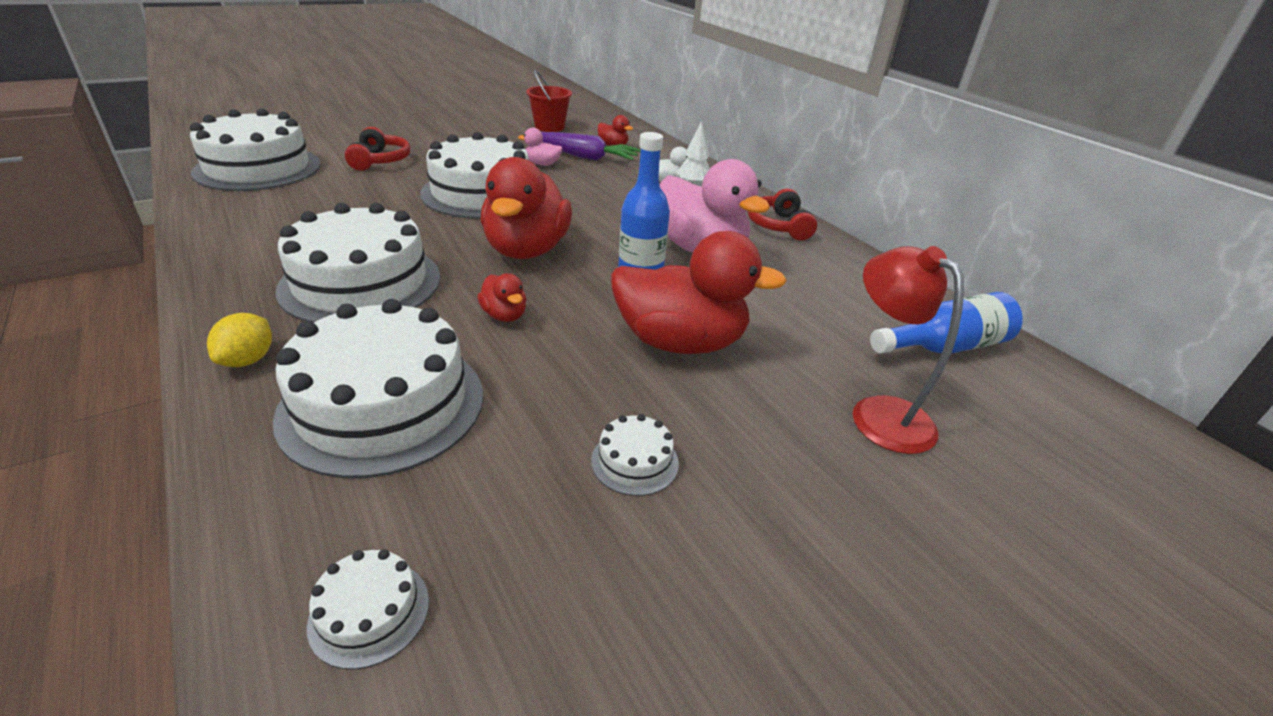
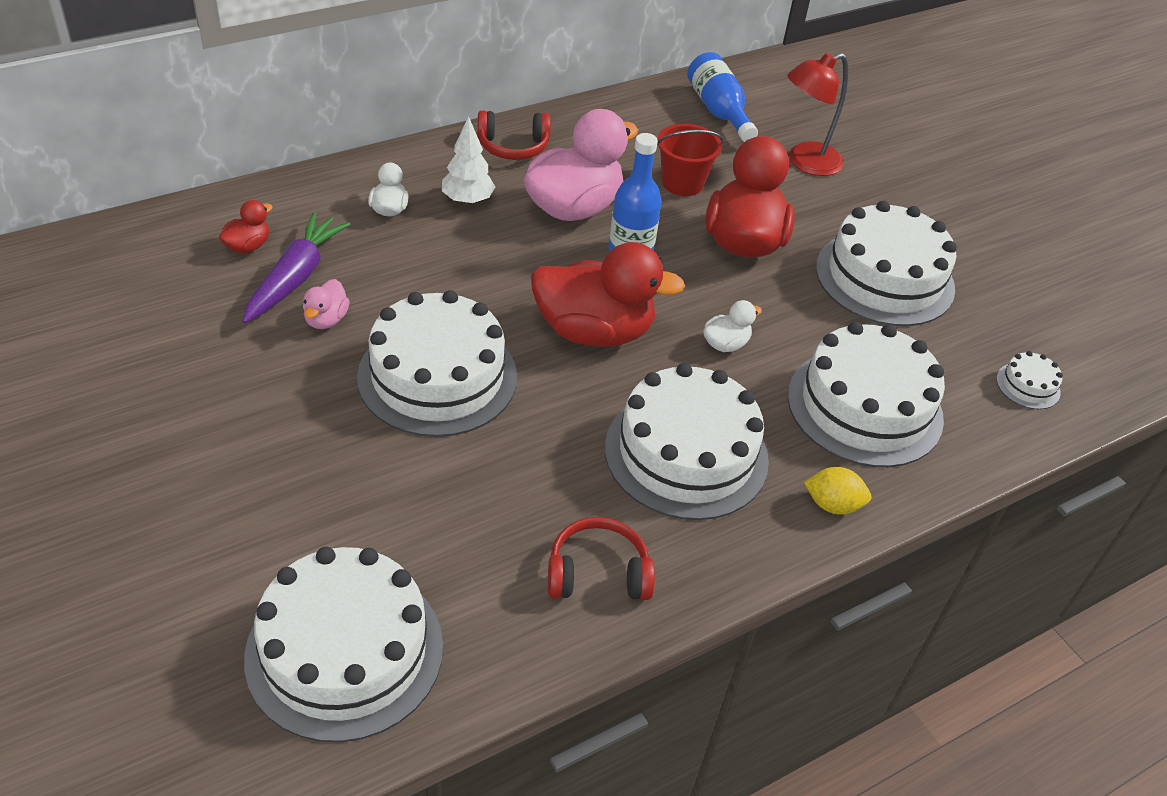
camera: 90 degrees left, 10 degrees up
(380, 161) = (309, 501): red headphones -> red headphones (598, 573)
(504, 315) = (725, 344): red duck -> white duck
(549, 127) = (149, 311): red bucket -> red bucket (682, 183)
(635, 461) = (884, 278): white cake -> white cake, size x2.38

